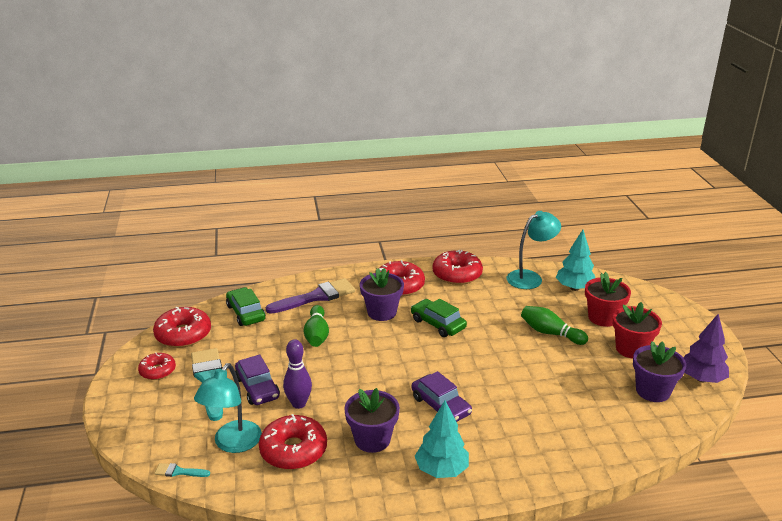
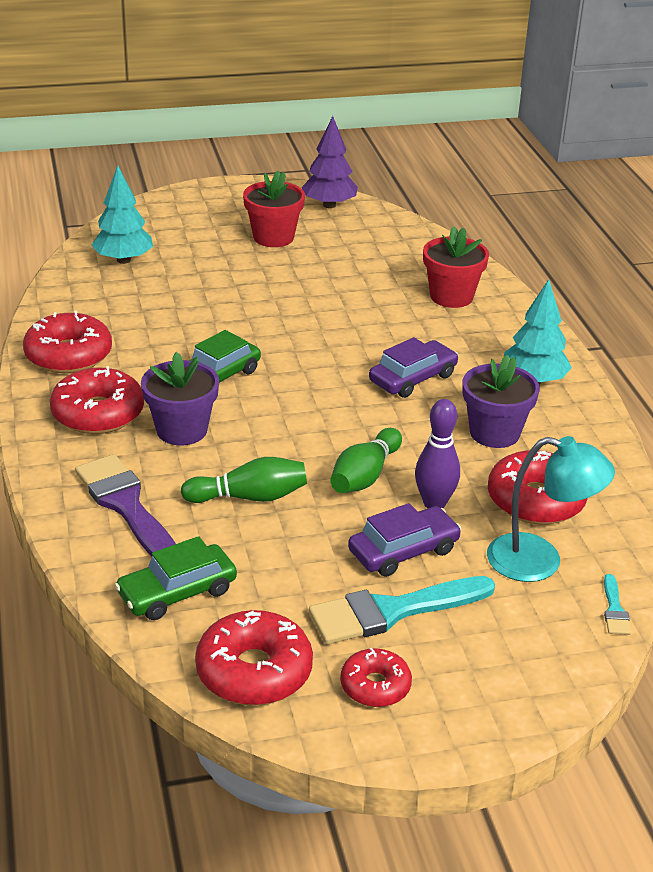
camera: 95 degrees left, 5 degrees up
(530, 277) = (89, 291): turquoise lamp -> none
(550, 333) = (240, 287): green bowling pin -> green bowling pin (365, 476)
(603, 318) = (202, 248): red flower pot -> red flower pot (451, 296)
(652, 391) = (357, 235): purple flower pot -> none

